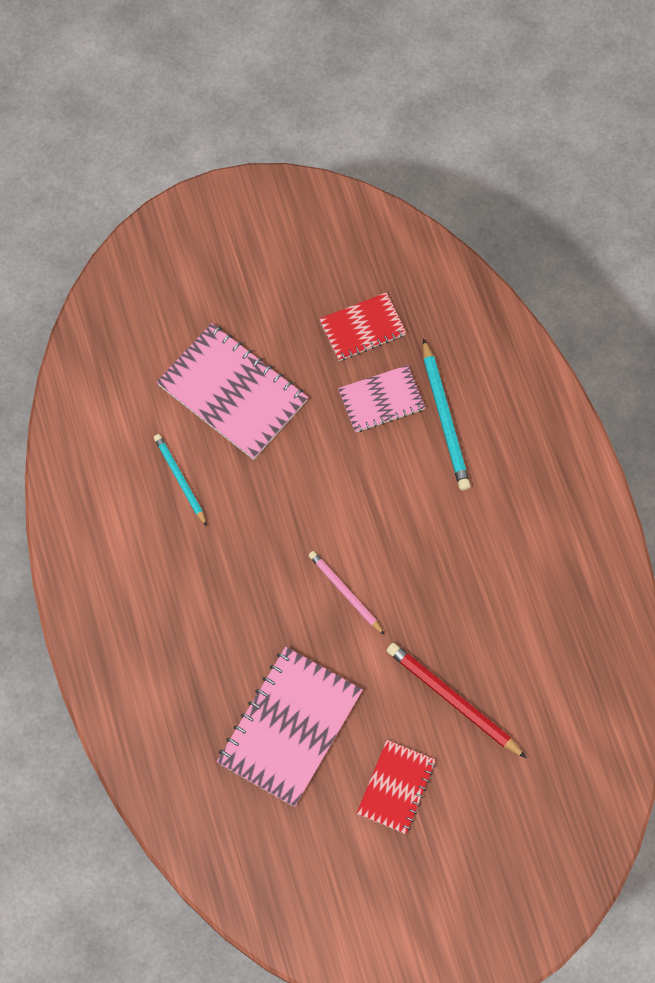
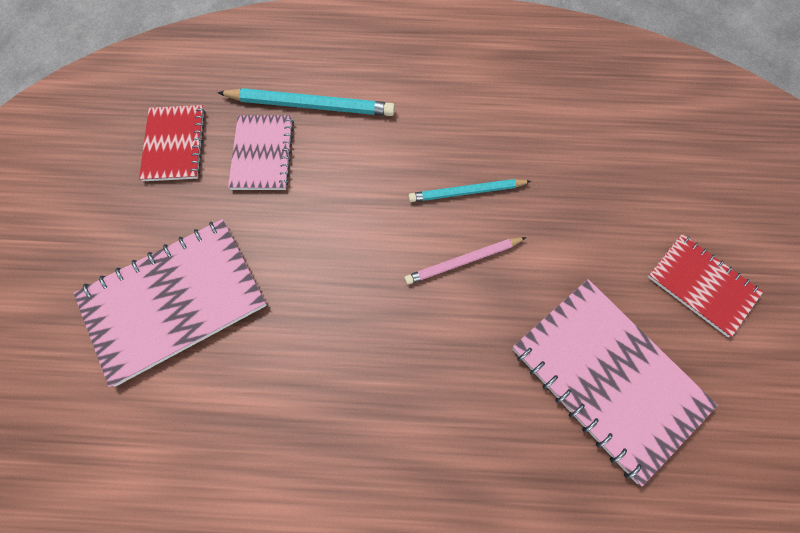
camera: 70 degrees left, 0 degrees up
(180, 479) = (250, 401): turquoise pencil -> turquoise pencil (467, 192)
(453, 700) = (615, 197): red pencil -> none

